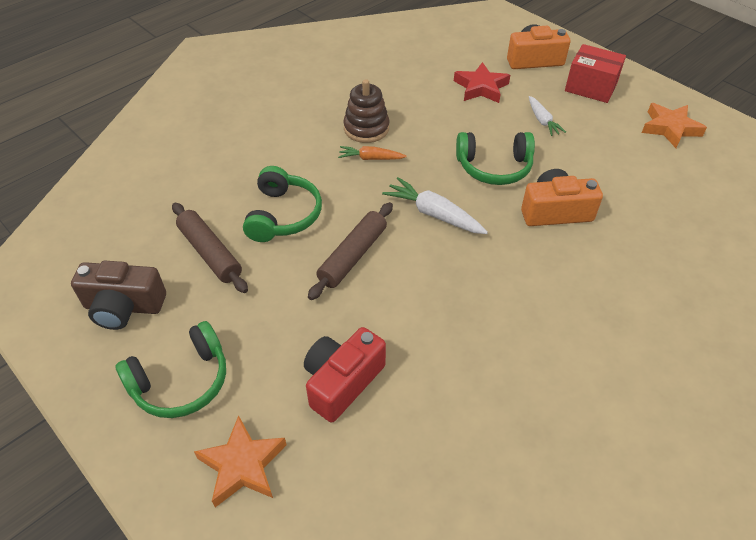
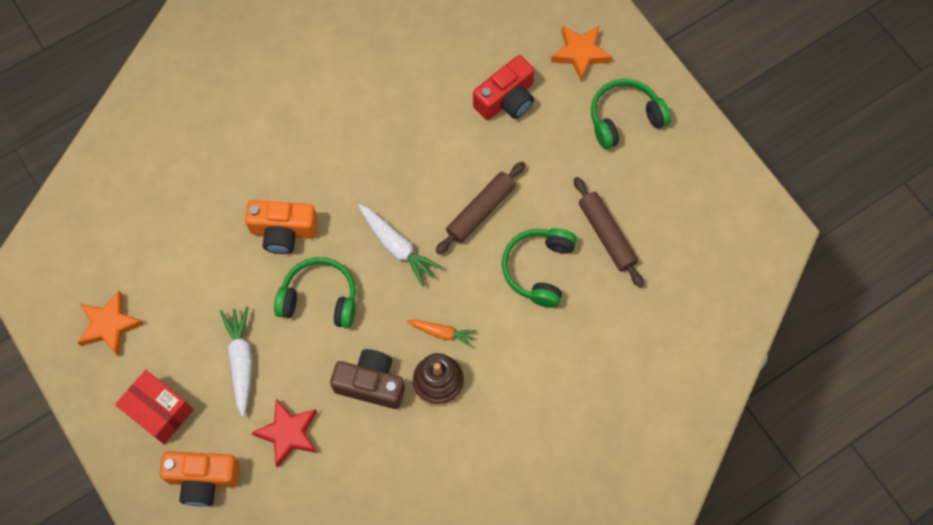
camera: 170 degrees left, 20 degrees up
(124, 307) = (676, 190): brown camera -> brown camera (371, 384)
(542, 121) = (241, 361): white carrot -> white carrot, size x1.56

